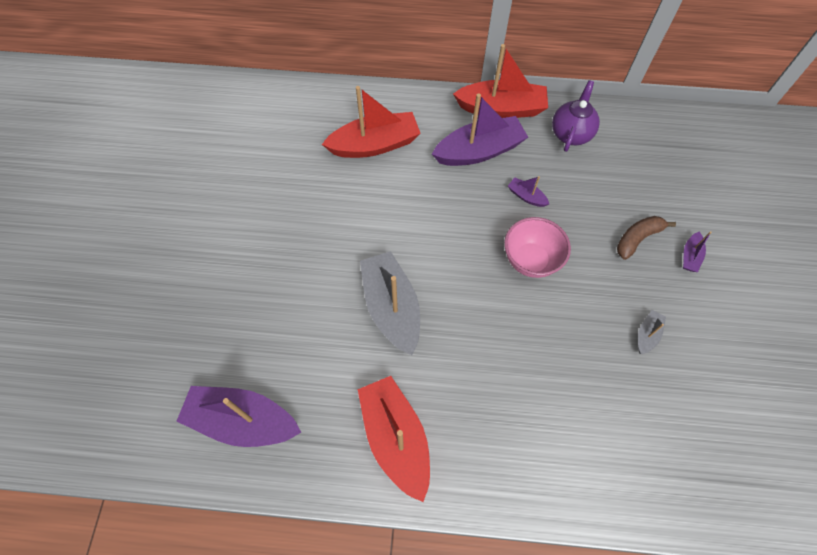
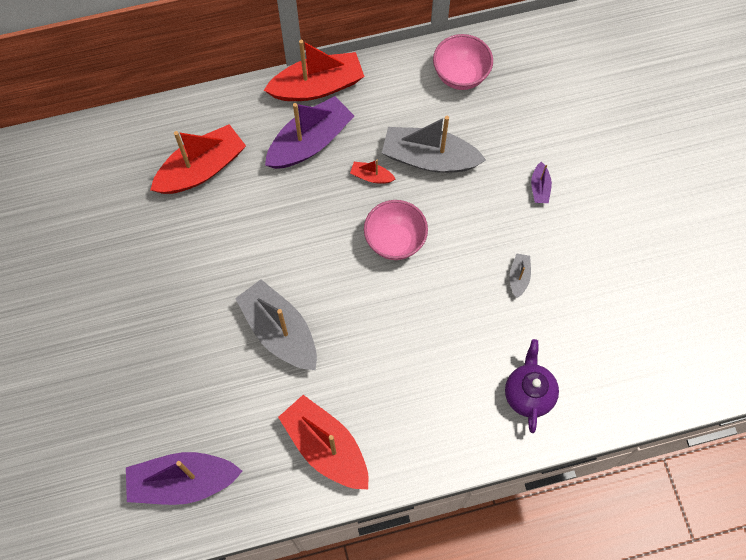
camera: 20 degrees left, 5 degrees up
(526, 196) = (371, 176): purple boat -> red boat
(571, 133) = (395, 93): purple teapot -> purple teapot (528, 394)
(586, 197) = (429, 158): none -> grey boat
(636, 136) = (460, 76): none -> pink bowl
(637, 238) = (488, 186): brown banana -> none

